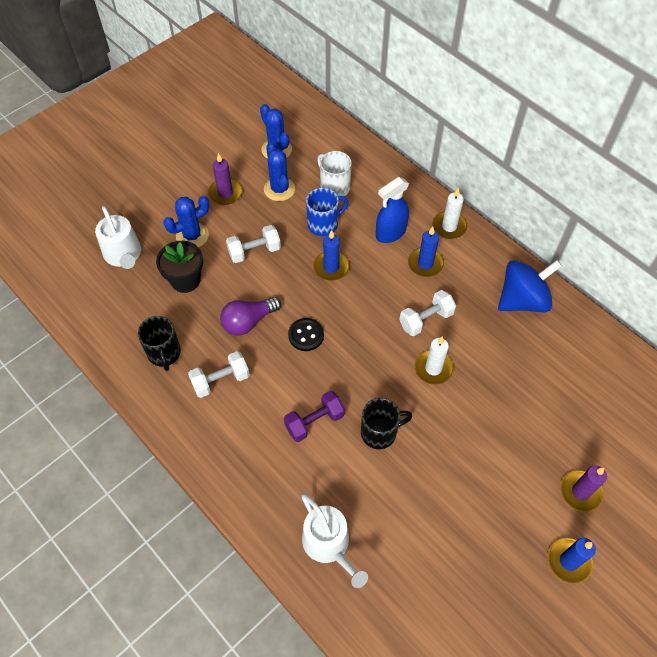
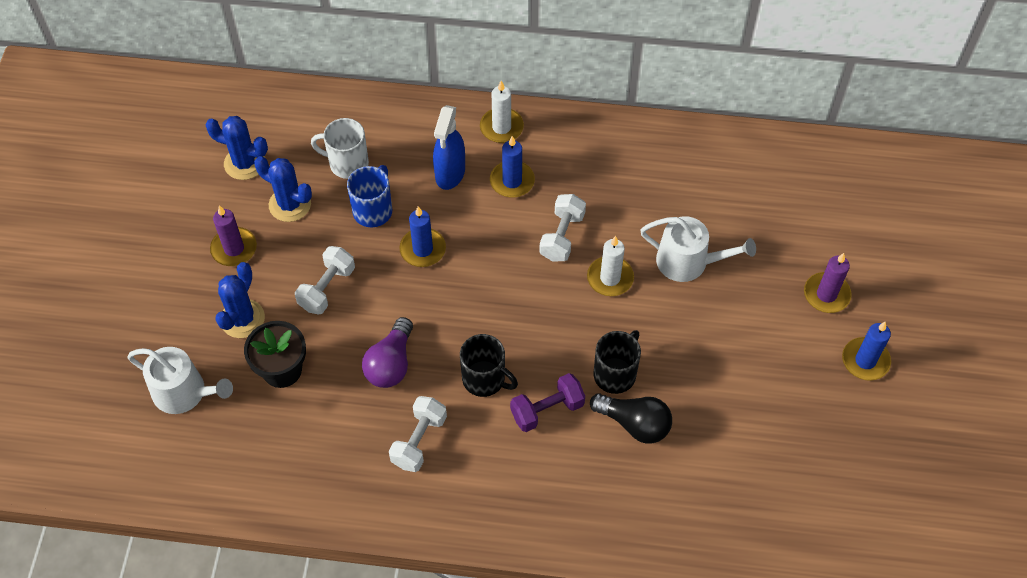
camera: 40 degrees left, 0 degrees up
(164, 353) = (334, 459): black mug -> black mug (485, 379)
(306, 335) = (461, 335): black button -> none
(314, 422) = (547, 410): purple dumbbell -> purple dumbbell turned 45 degrees clockwise
(329, 545) = (662, 507): white watering can -> white watering can (688, 262)
(362, 475) = (634, 424): none -> black light bulb
(522, 300) = (633, 154): blue spinning top -> none

